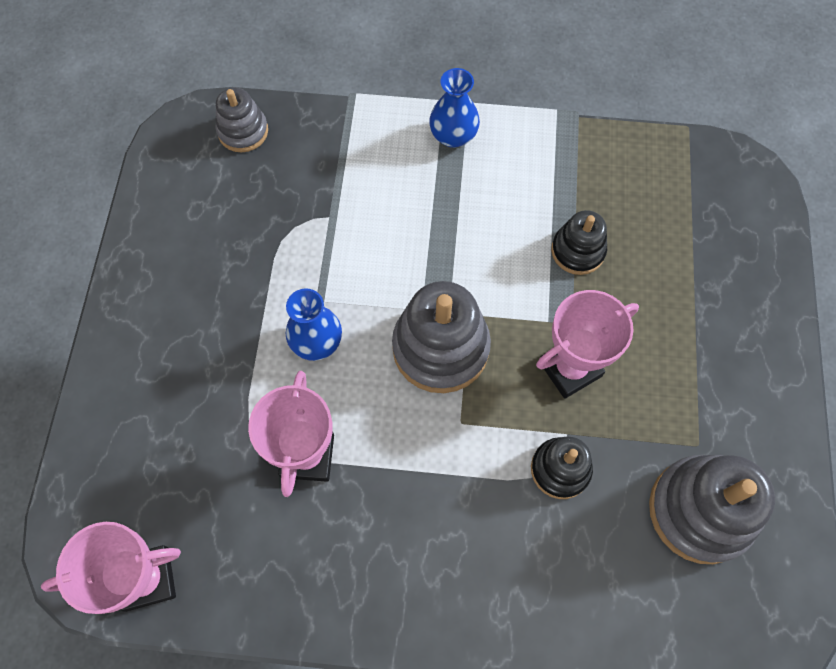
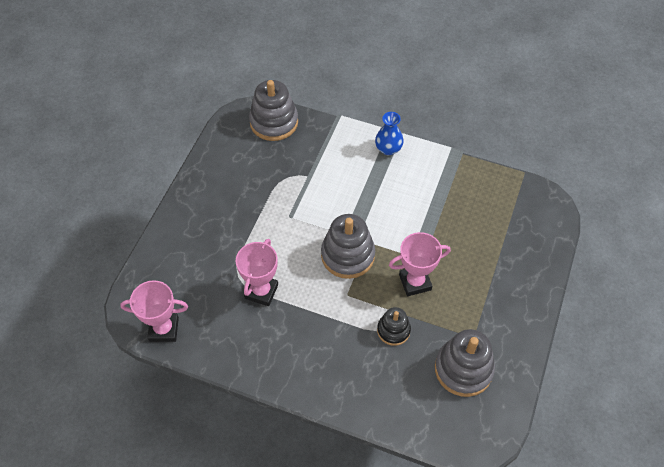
camera: 15 degrees right, 10 degrees down
(243, 131) = (274, 122): grey stacking toy -> grey stacking toy, size x1.71
(317, 342) = (282, 237): blue vase -> none
(577, 251) = (439, 223): black stacking toy -> none

